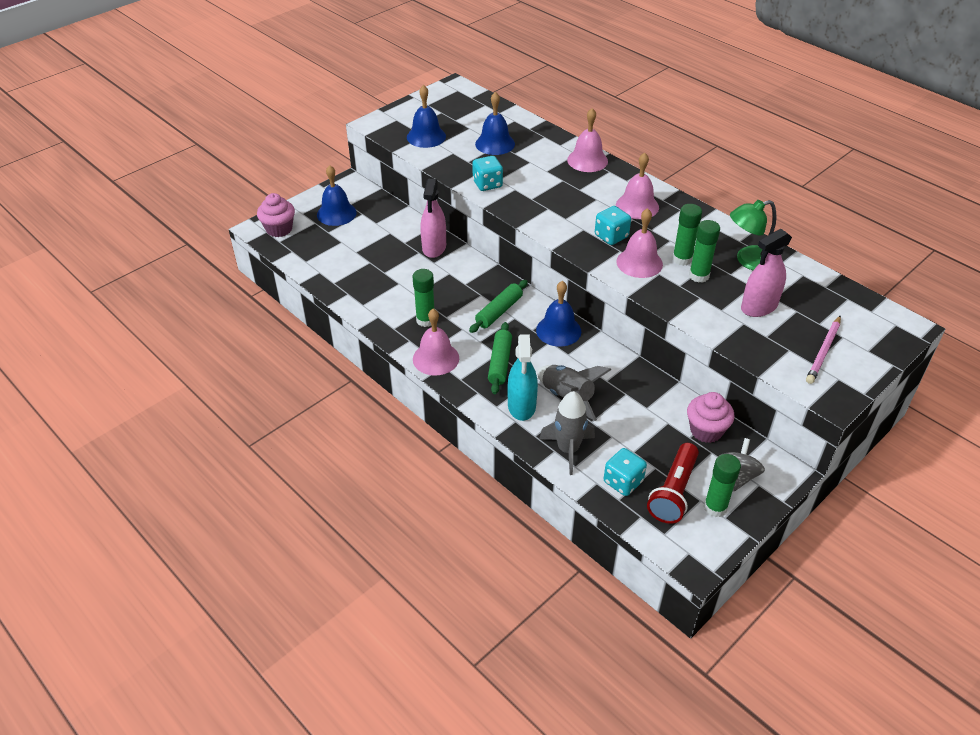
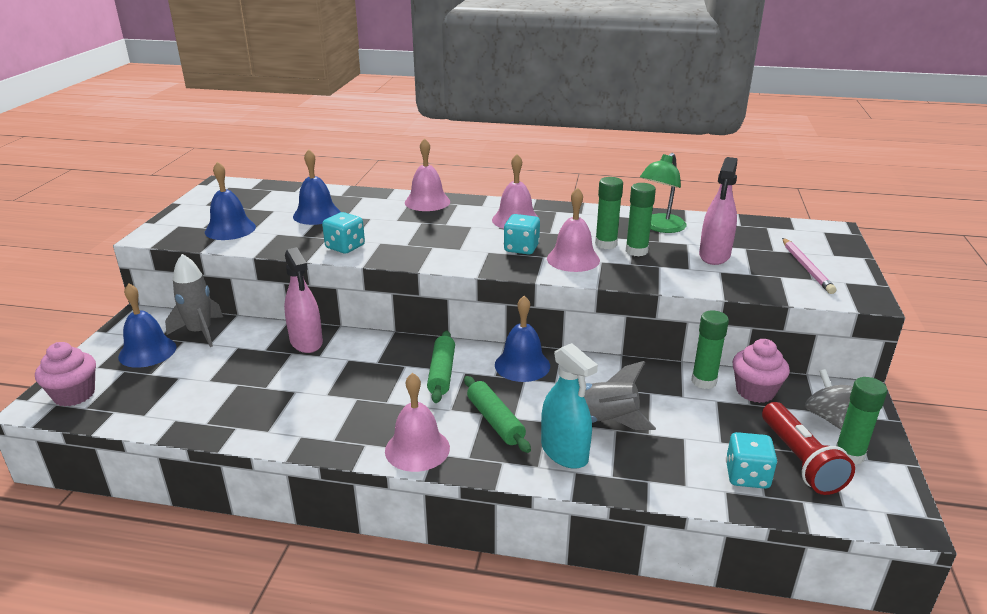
camera: 35 degrees left, 15 degrees down
(425, 320) = (365, 415): green glue stick -> green glue stick (704, 381)
(568, 449) = (660, 472): grey rocket -> grey rocket (200, 332)

